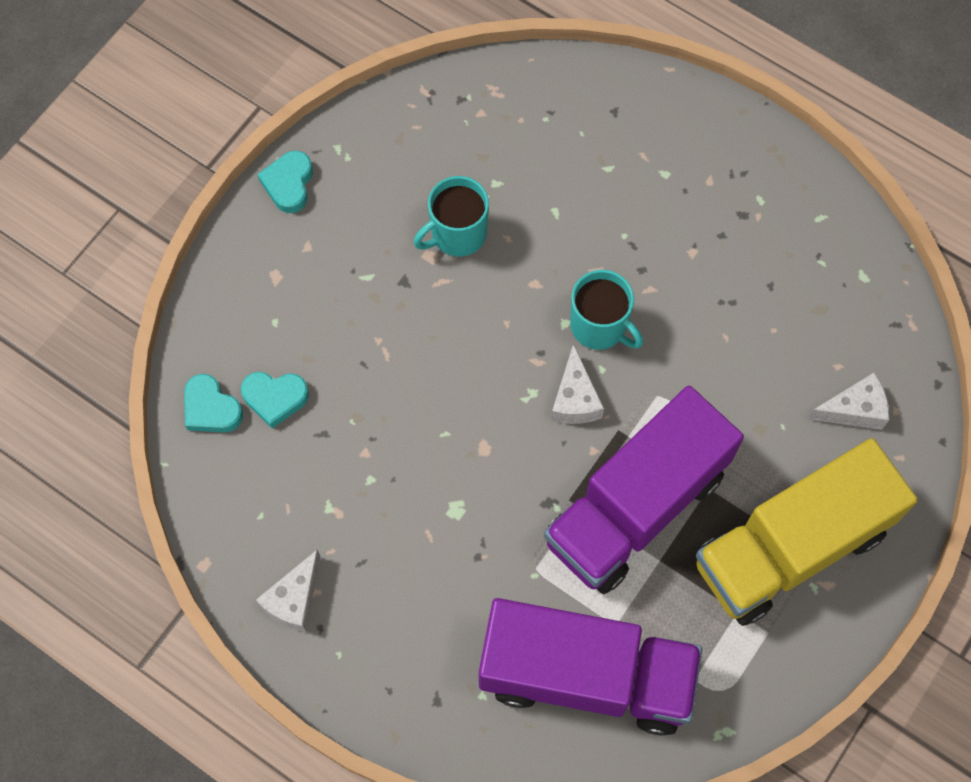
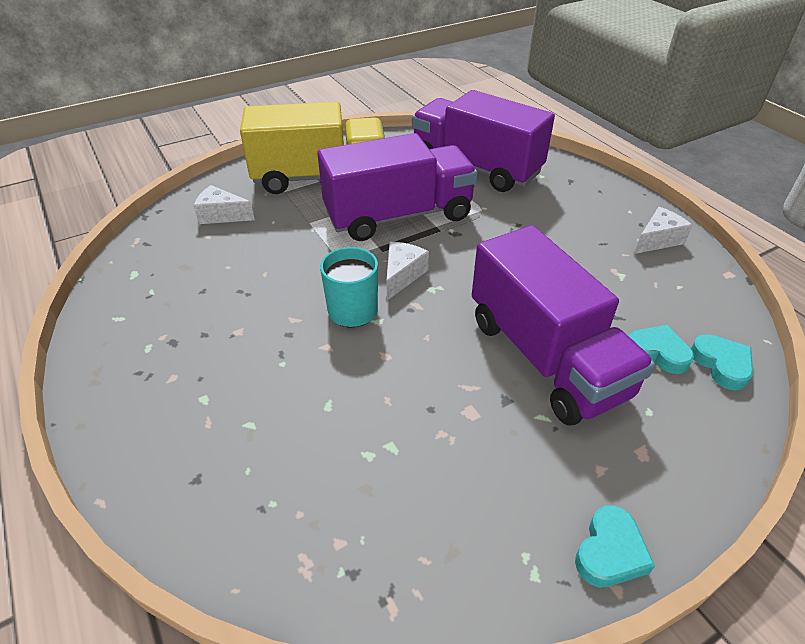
camera: 155 degrees left, 25 degrees down
(382, 347) = (545, 357): none -> purple truck
(457, 234) = (434, 421): turquoise mug -> none

